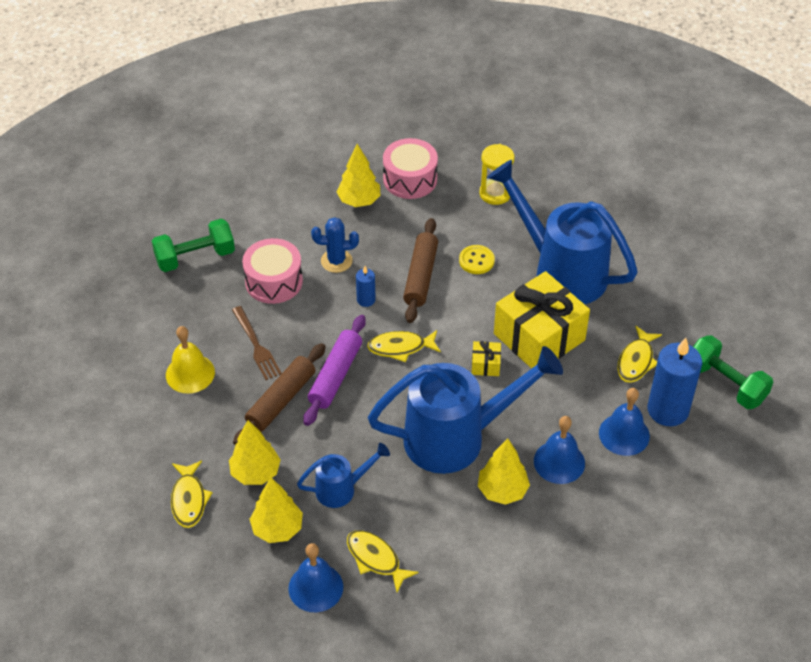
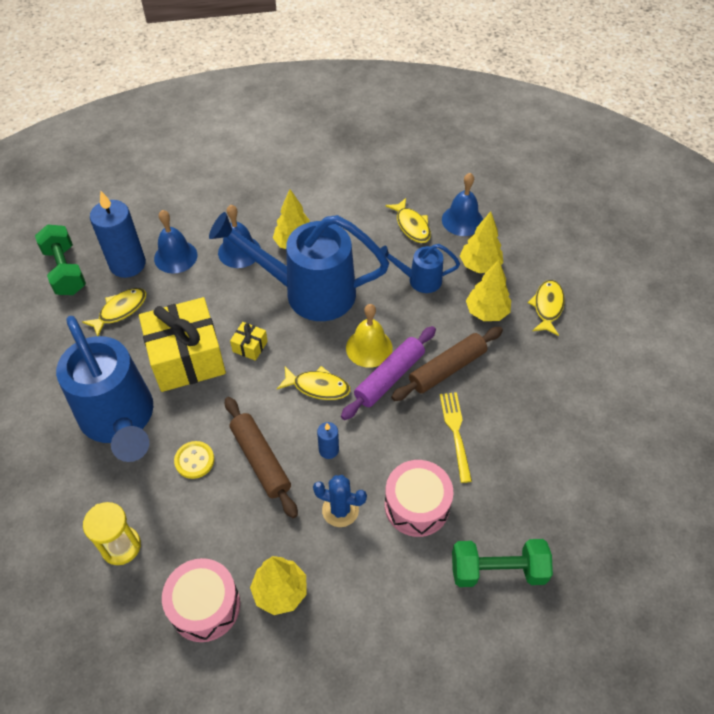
camera: 160 degrees left, 5 degrees up
(190, 373) = (528, 422): yellow bell -> yellow bell (369, 348)
(256, 345) = (455, 432): brown fork -> yellow fork
(421, 276) = (260, 460): brown rolling pin -> brown rolling pin turned 60 degrees counterclockwise

